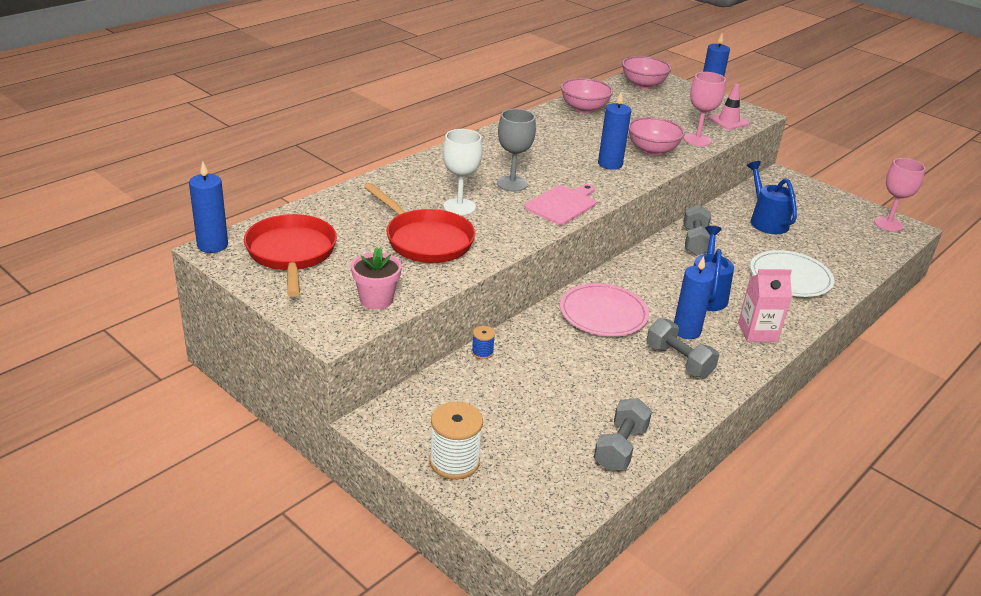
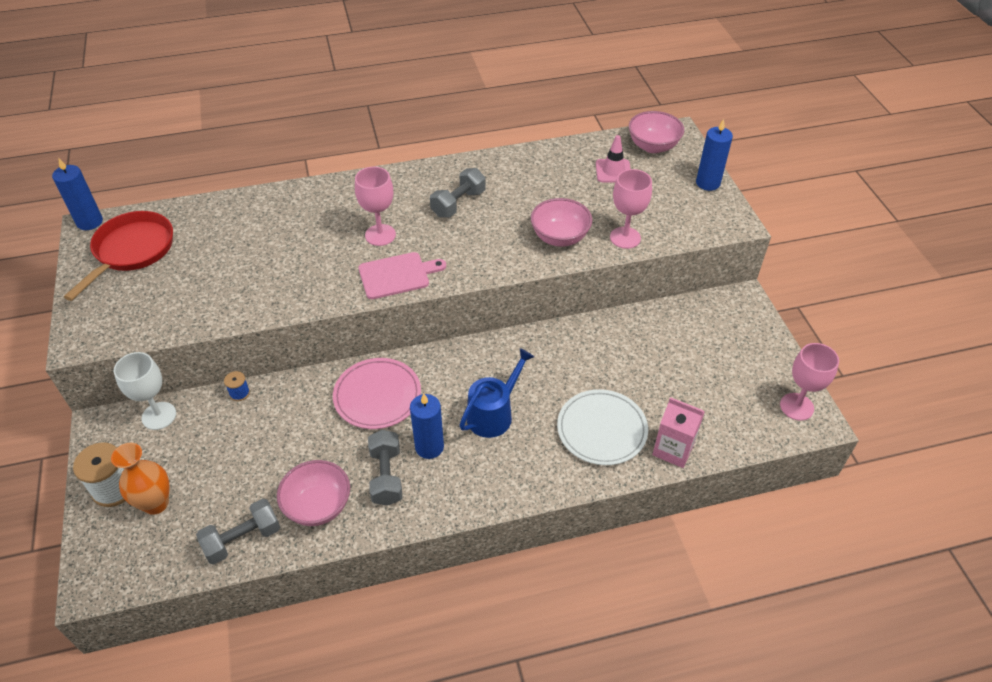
camera: 35 degrees right, 15 degrees up
(376, 300) = (139, 323): pink flower pot -> none
(426, 240) = (241, 274): red pan -> none
(459, 207) = (307, 247): white goblet -> white goblet (159, 416)
(510, 456) = (156, 503): none -> orange vase
(512, 184) = (380, 235): grey goblet -> pink goblet
(584, 109) = (552, 162): pink bowl -> pink bowl (318, 506)
(610, 164) = (497, 241): blue candle -> none
(695, 242) = (552, 349): grey dumbbell -> grey dumbbell (458, 203)
(728, 121) = (691, 223): pink traffic cone -> pink traffic cone (613, 171)
(757, 332) = (494, 478): pink carton -> pink carton (673, 449)
(766, 221) = (656, 351): blue watering can -> none

